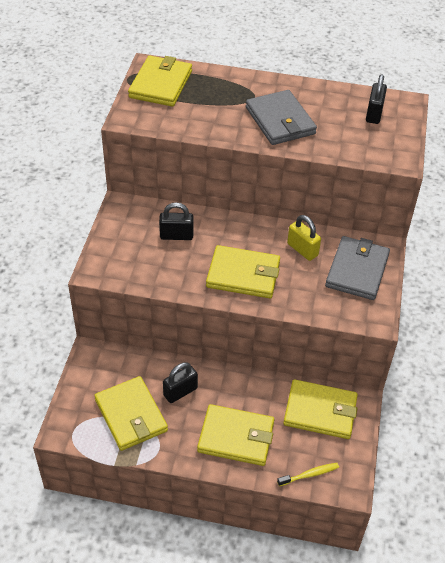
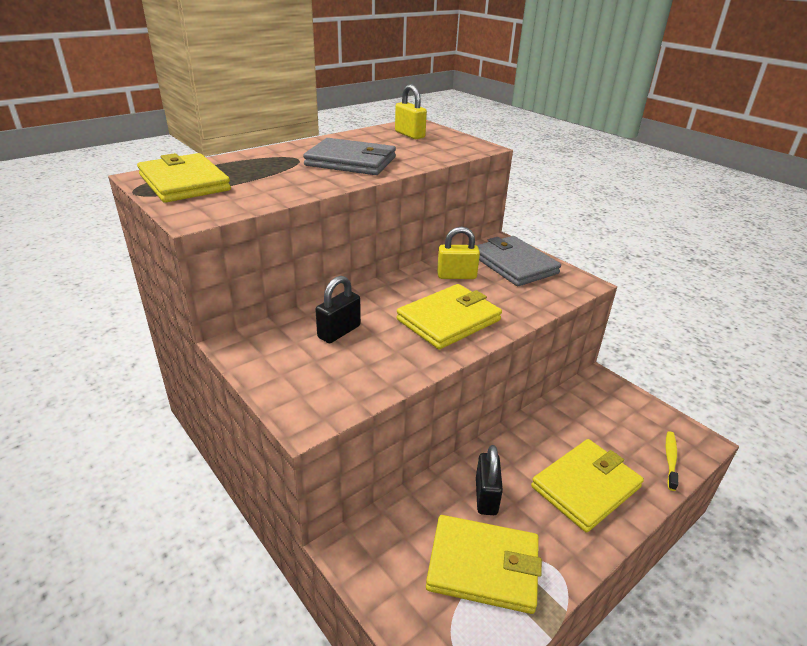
camera: 50 degrees left, 15 degrees down
(320, 411) = (594, 409): yellow wallet -> none
(374, 114) = (409, 135): black padlock -> yellow padlock

